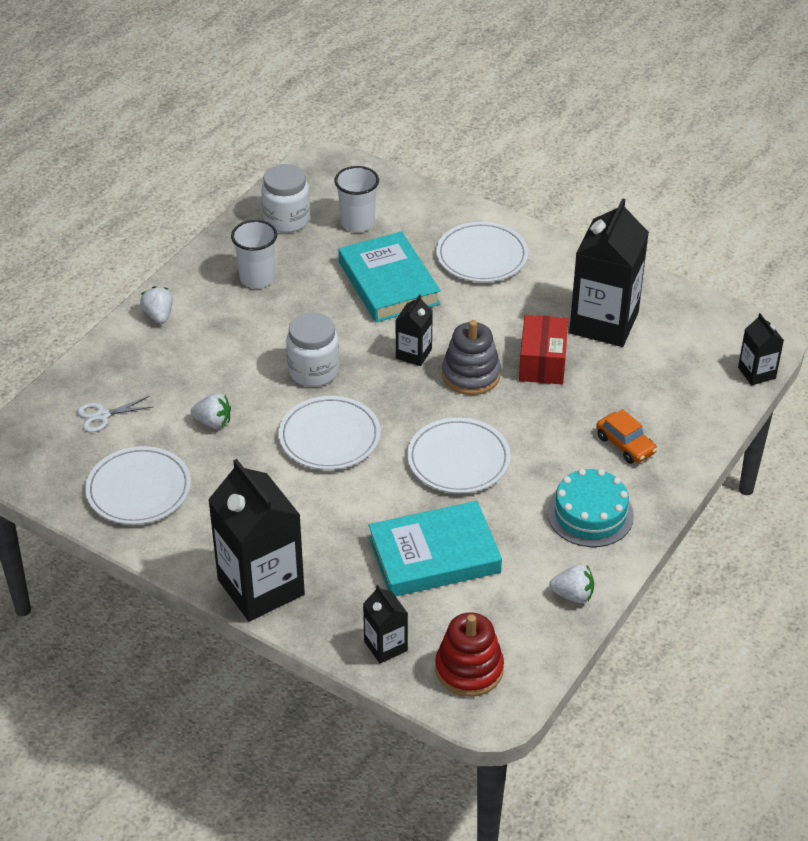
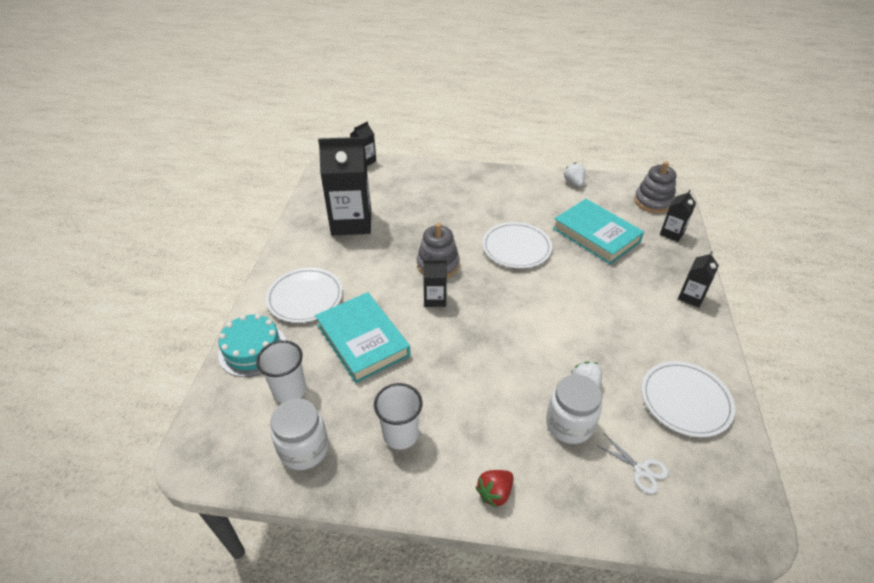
camera: 115 degrees left, 0 degrees up
(159, 315) = (495, 493): white strawberry -> red strawberry
(261, 587) = (691, 297): black carton -> black carton, size x0.49
(313, 371) = (489, 347): white jar -> white jar (569, 424)
(329, 437) = (545, 313): white plate -> none
(388, 283) = (363, 340): turquoise book -> turquoise book turned 75 degrees counterclockwise
(469, 669) = (653, 202): red stacking toy -> grey stacking toy
(542, 362) = (405, 237): red box -> none
(590, 514) = (515, 190): turquoise cake -> turquoise cake (252, 349)
(625, 445) = (454, 191): orange car -> none

